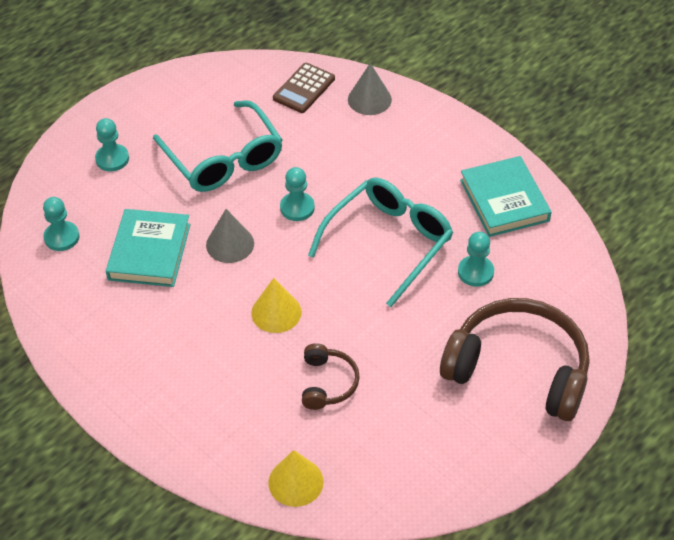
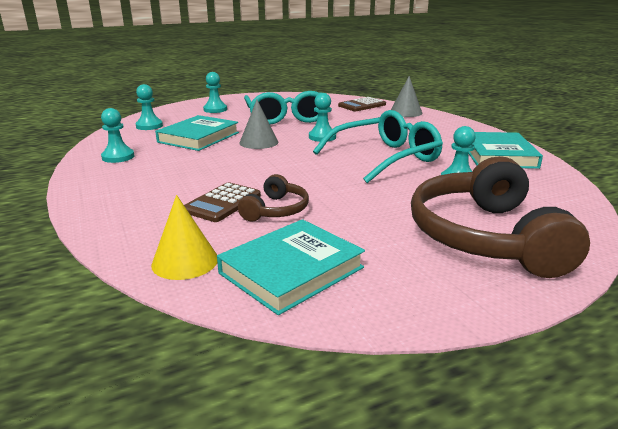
camera: 20 degrees right, 25 degrees down
(91, 330) = (118, 157): none -> turquoise pawn
(271, 387) = (222, 203): none -> brown calculator
(276, 312) = (264, 171): yellow cone -> none
(385, 465) = (291, 270): none -> turquoise book
(519, 369) = (484, 237): brown headphones -> brown headphones turned 135 degrees counterclockwise

